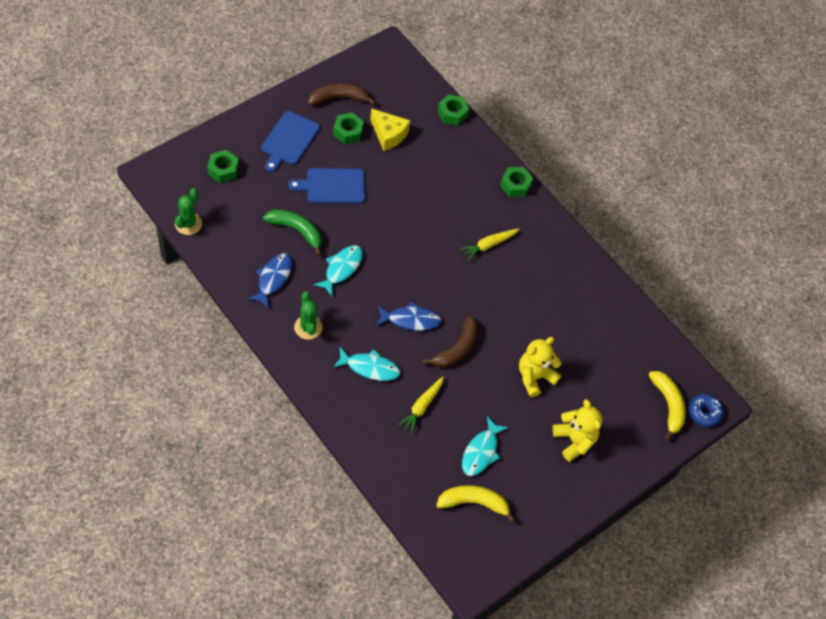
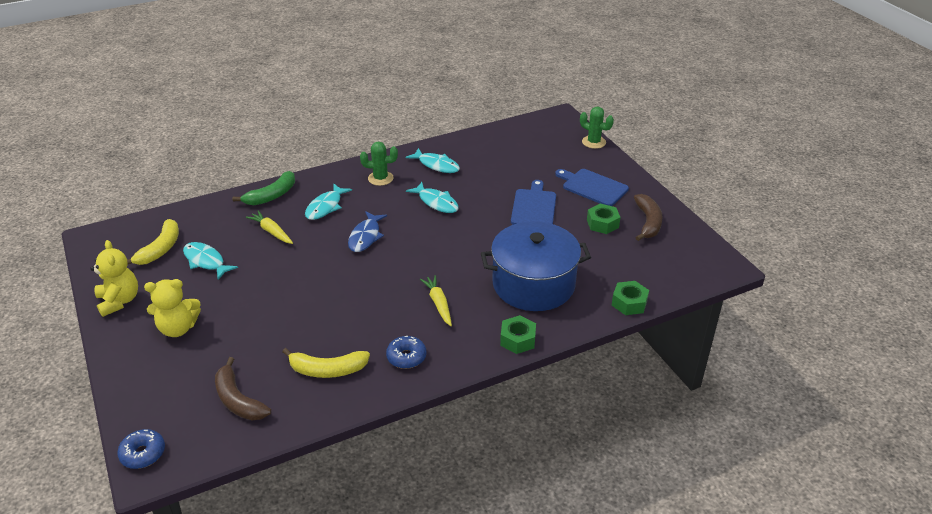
camera: 110 degrees right, 20 degrees down
(188, 224) = (504, 129): green cactus -> green cactus (593, 142)
(223, 170) = (559, 149): green nut -> none
(273, 279) = (436, 165): blue fish -> turquoise fish
(296, 231) = (485, 182): green banana -> green banana (272, 195)
(388, 135) = (598, 250): yellow cheese -> none
(446, 179) = (533, 284): none -> blue pot
(456, 349) = (321, 261): brown banana -> brown banana (238, 400)
(535, 377) = (264, 311): yellow teddy bear -> yellow teddy bear (119, 301)
(556, 258) = (406, 357): none -> blue donut
(668, 405) = (172, 419): yellow banana -> yellow banana (327, 370)

